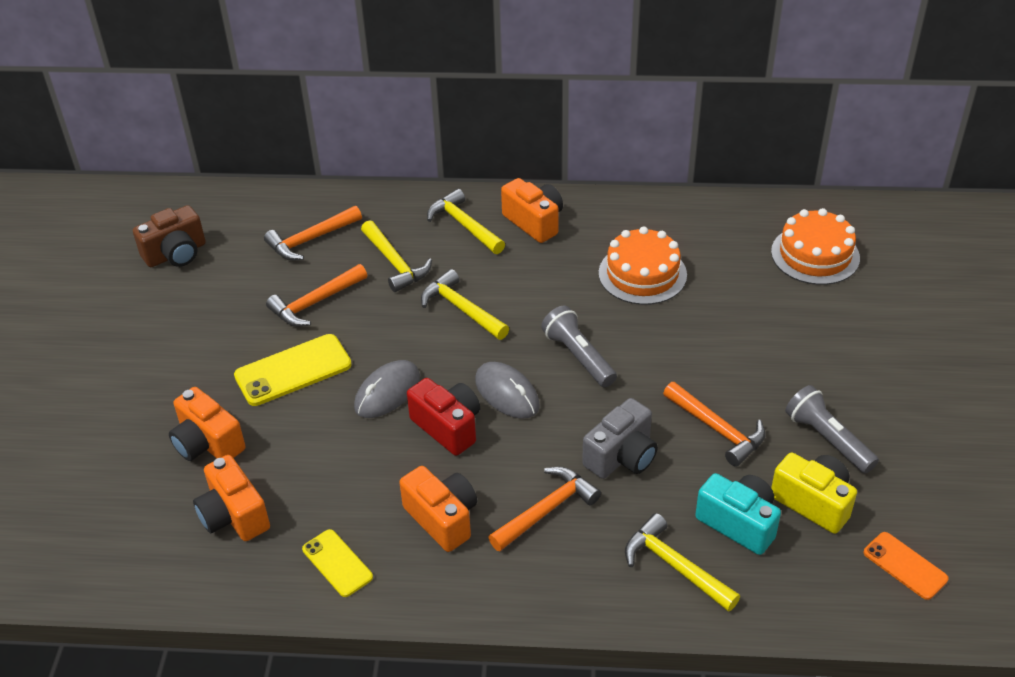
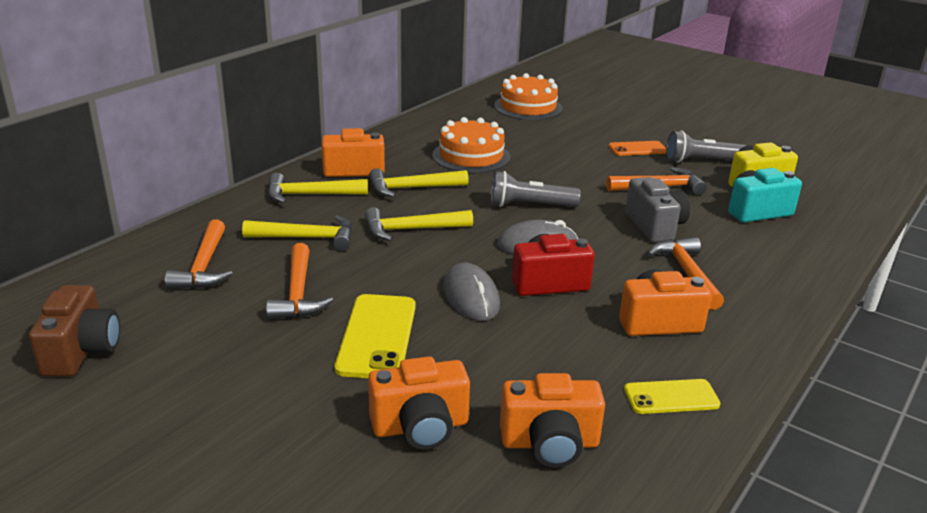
camera: 60 degrees left, 15 degrees down
(674, 566) = (783, 246): yellow hammer -> yellow hammer (412, 188)
(905, 566) = (830, 179): orange phone -> orange phone (637, 149)

